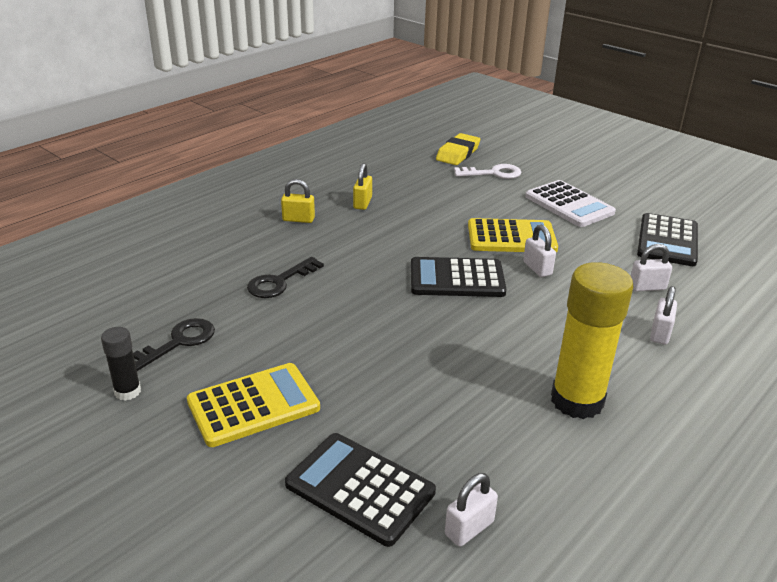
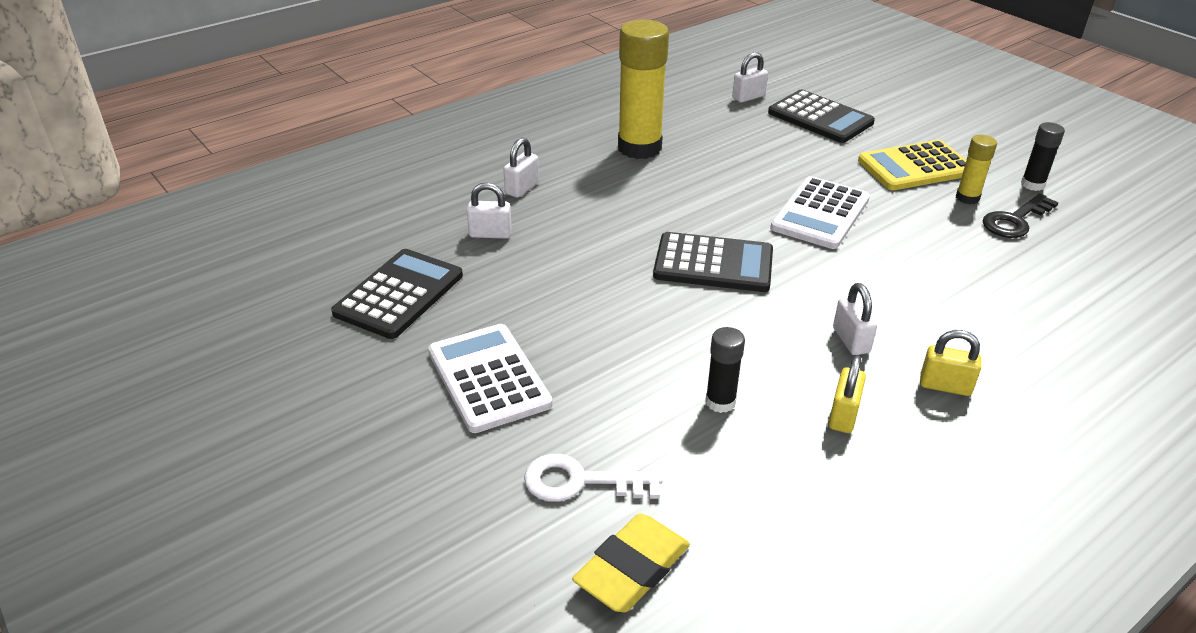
camera: 170 degrees left, 5 degrees up
(213, 365) = (967, 198): none -> yellow glue stick
(279, 282) = (935, 278): black key -> none
(368, 332) = (820, 214): none -> white calculator
(433, 204) = (720, 402): none -> black glue stick
(511, 237) = (617, 319): yellow calculator -> none
(537, 268) = (606, 268): white padlock -> white padlock (851, 340)

